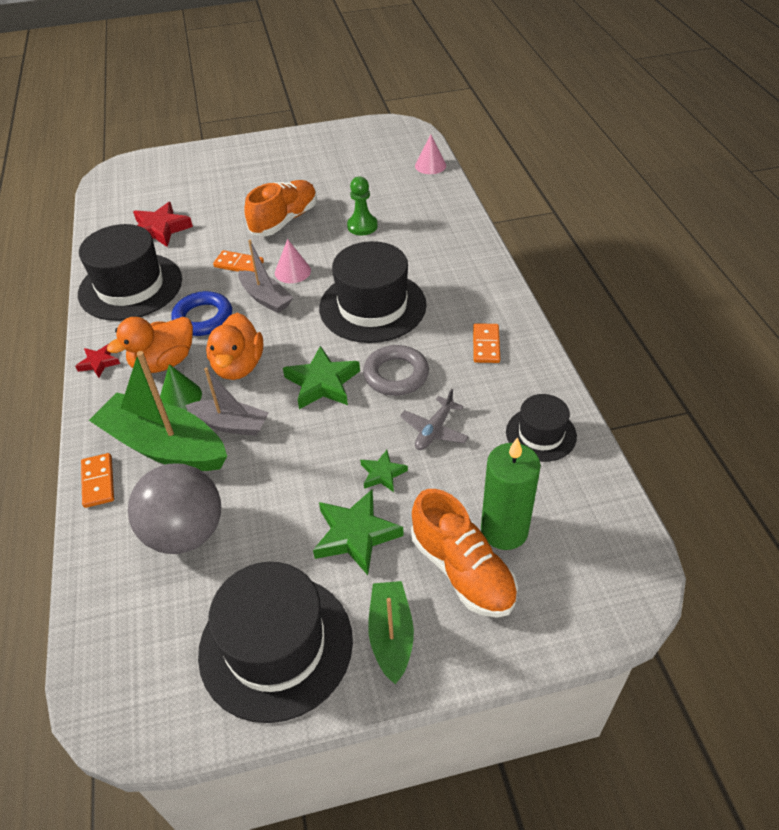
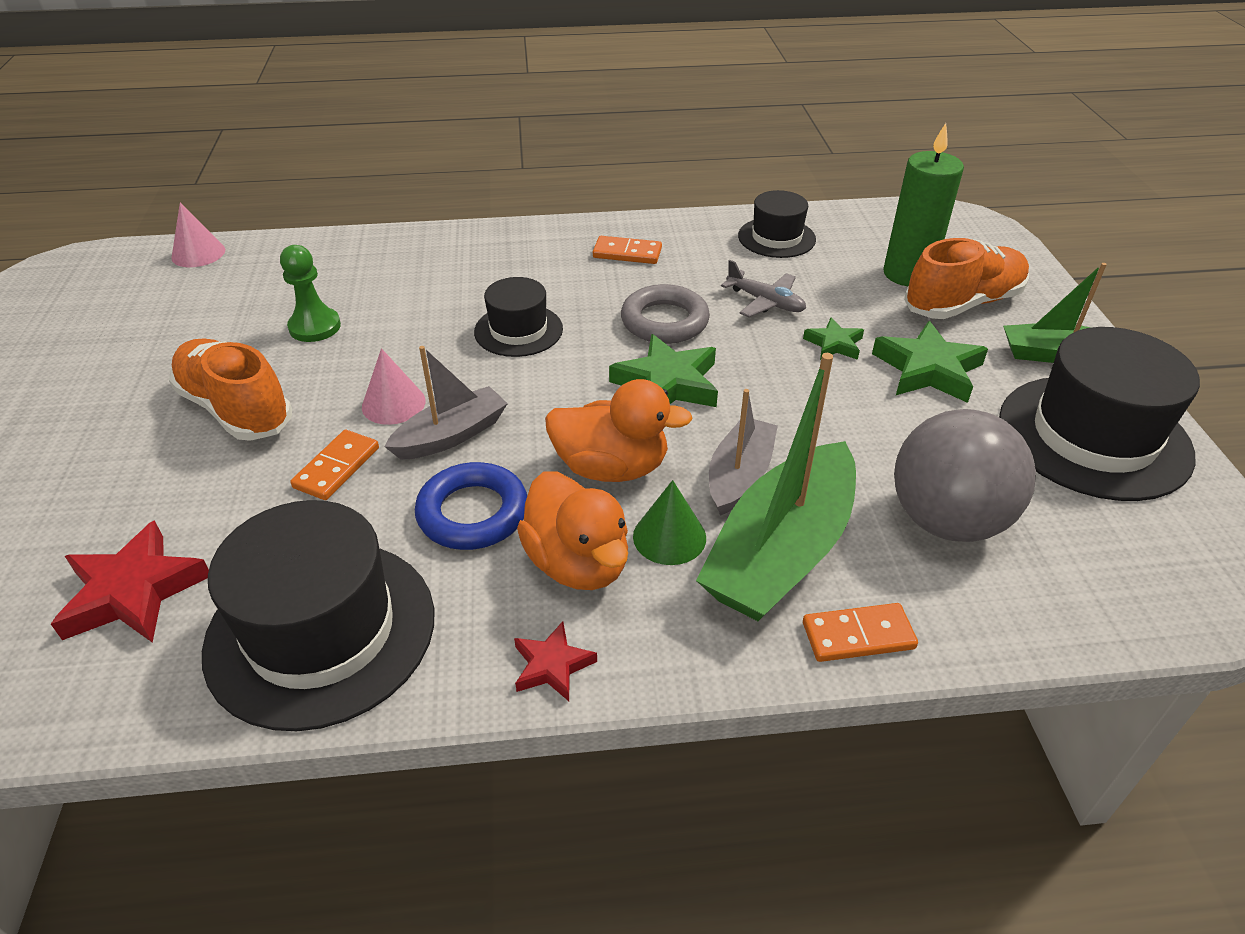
camera: 85 degrees left, 5 degrees down
(372, 306) = (518, 330): black hat -> black hat, size x0.55

